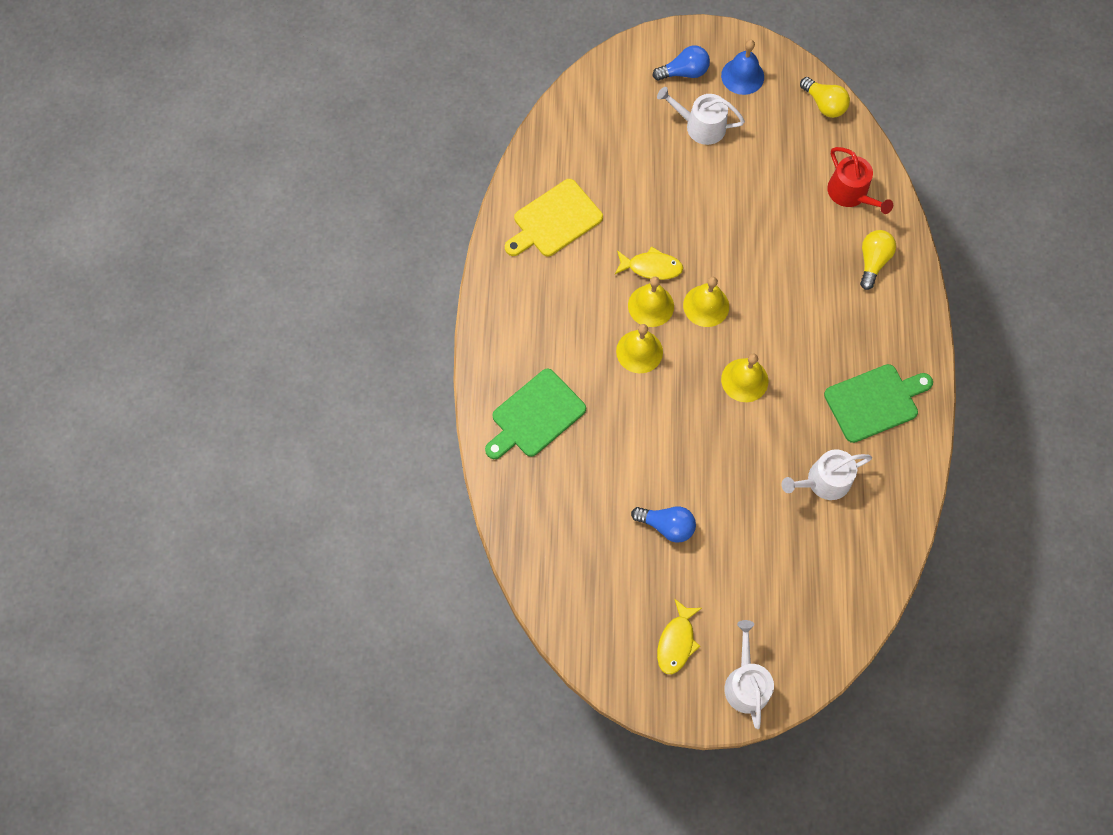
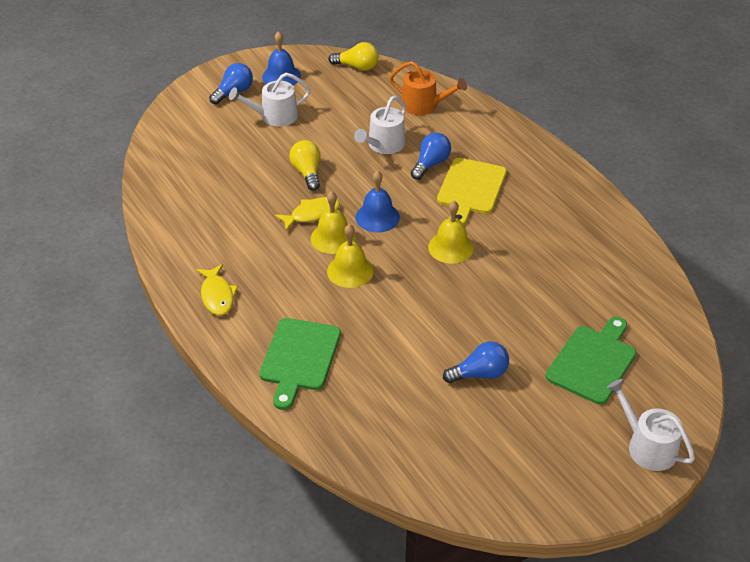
camera: 35 degrees left, 25 degrees down
(554, 220) = (204, 222): yellow cutting board -> yellow cutting board (471, 189)
(676, 641) = (564, 451): yellow fish -> yellow fish (217, 295)
(706, 305) = (377, 217): yellow bell -> blue bell
(800, 272) = (430, 164): none -> blue light bulb
(823, 481) = (571, 279): white watering can -> white watering can (383, 145)
(851, 194) = (424, 105): red watering can -> orange watering can
(872, 262) = (477, 134): yellow light bulb -> yellow light bulb (307, 172)
(874, 401) = (559, 212): green cutting board -> green cutting board (593, 362)

